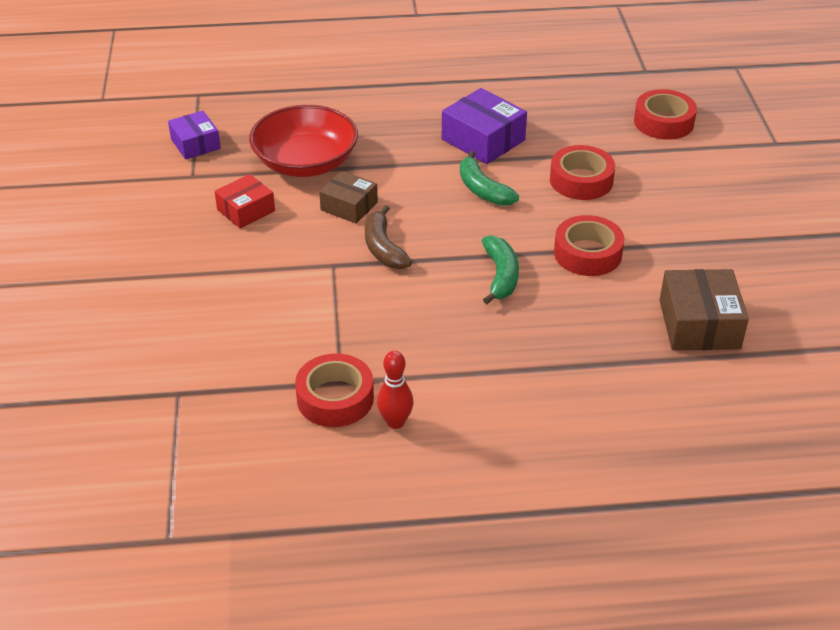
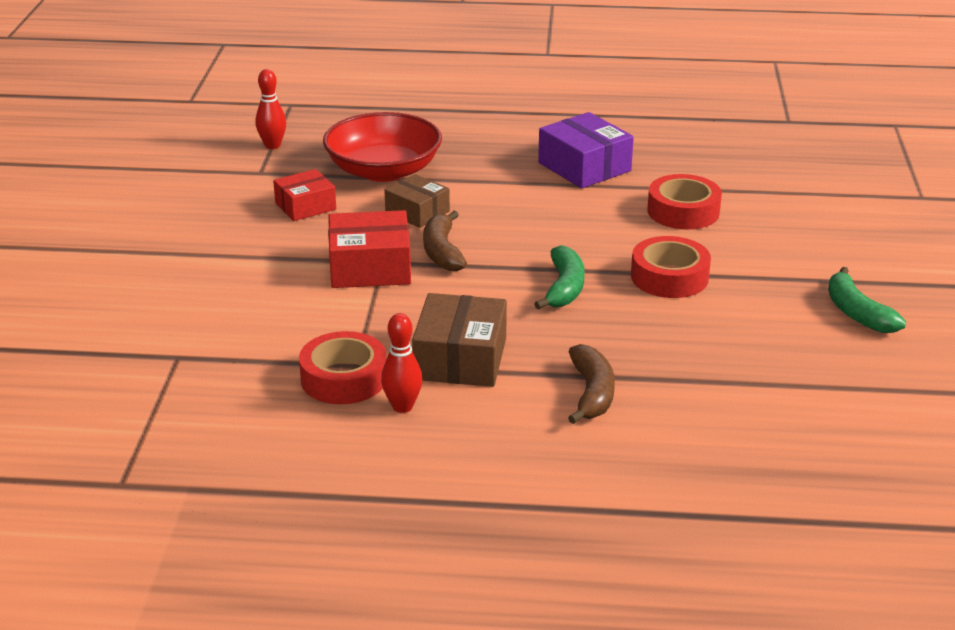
camera: 10 degrees right, 10 degrees down
(195, 144) = (272, 145): purple box -> red bowling pin
(324, 273) = (370, 267): none -> red box
(482, 190) = (569, 210): green banana -> green banana (857, 313)
(554, 386) = (592, 393): none -> brown banana
(663, 122) = (794, 167): red tape -> none
(699, 324) = (778, 353): brown box -> brown box (460, 359)

